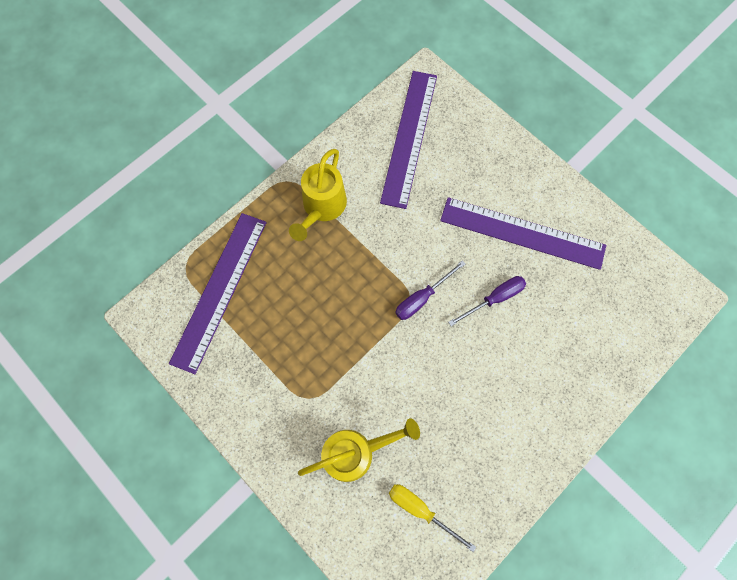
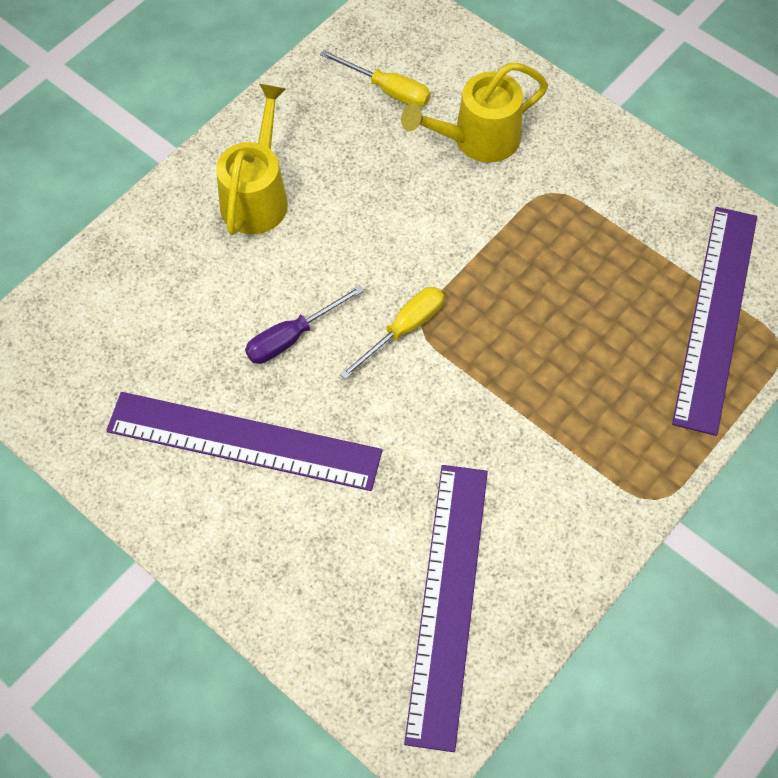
camera: 175 degrees right, 10 degrees down
(322, 208) = (584, 456): yellow watering can -> yellow watering can (257, 195)
(422, 298) = (403, 330): purple screwdriver -> yellow screwdriver

